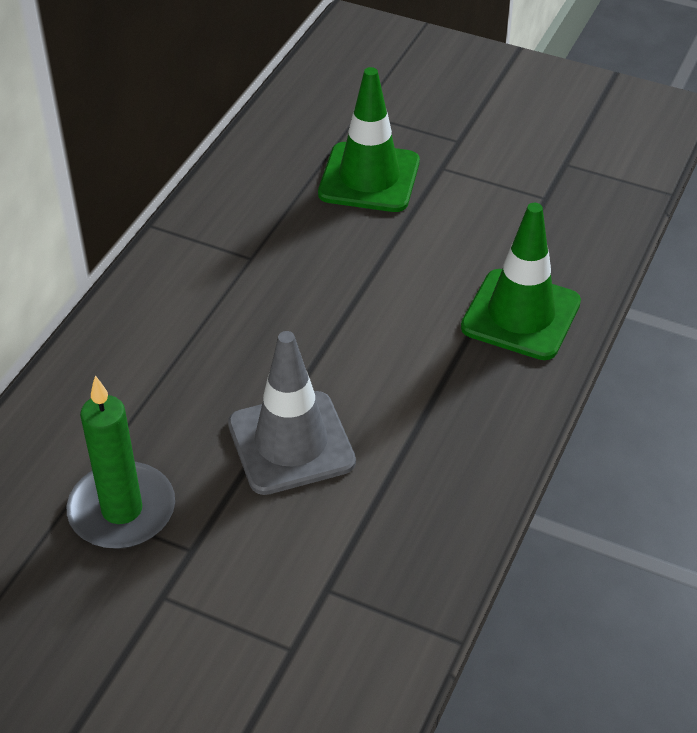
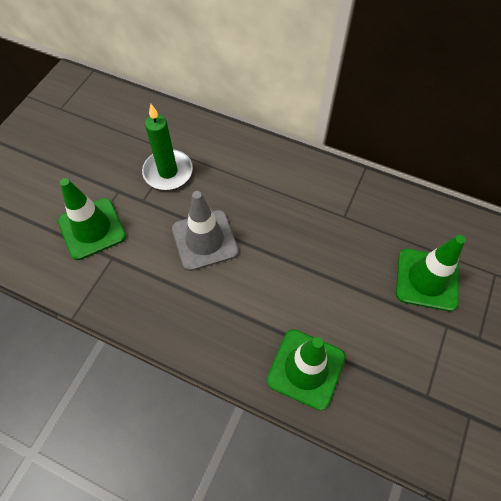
camera: 90 degrees right, 15 degrees up
(256, 633) = (92, 228): none -> green traffic cone

